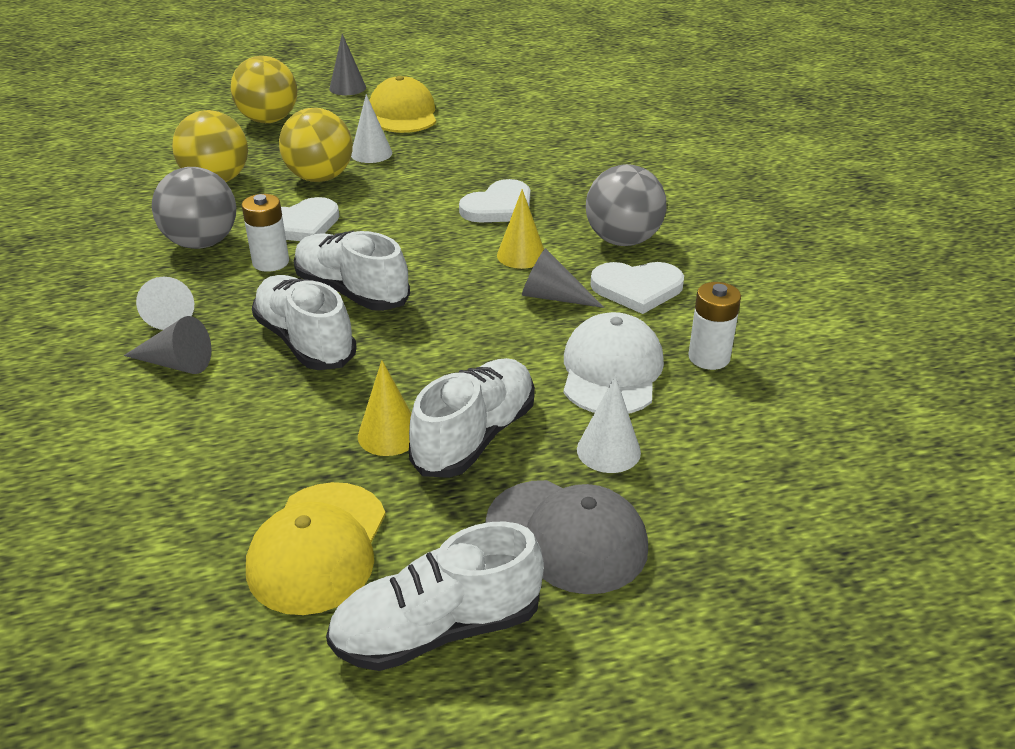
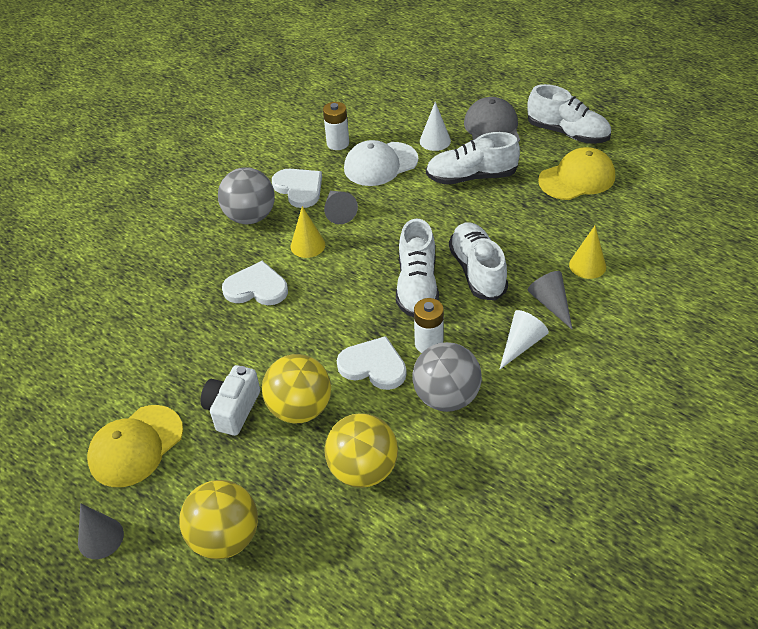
camera: 125 degrees left, 10 degrees up
(305, 341) = (477, 271): white shoe -> white shoe turned 150 degrees clockwise
(371, 153) = (233, 409): white cone -> white camera
(389, 434) = (501, 200): yellow cone -> yellow cone (587, 265)

